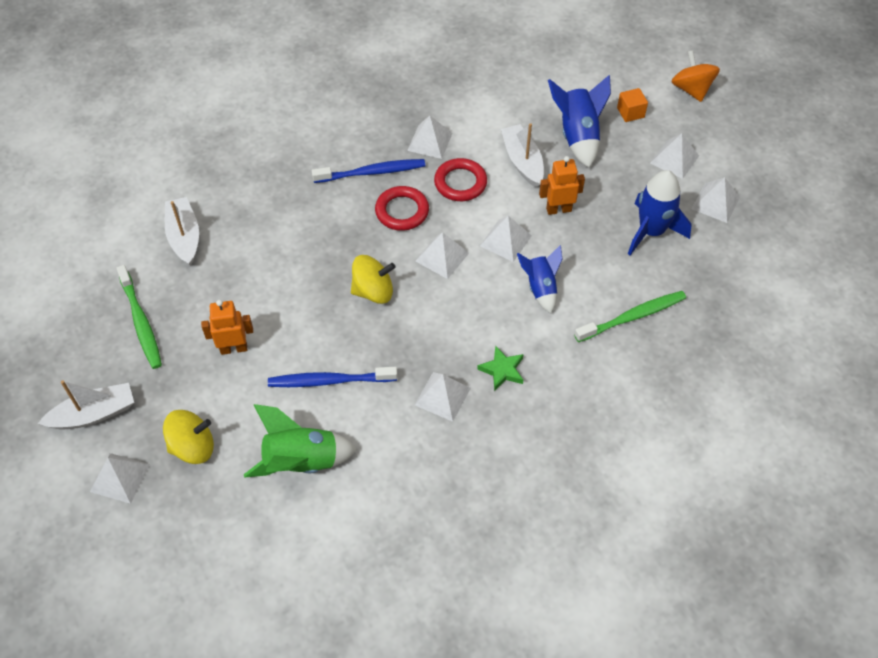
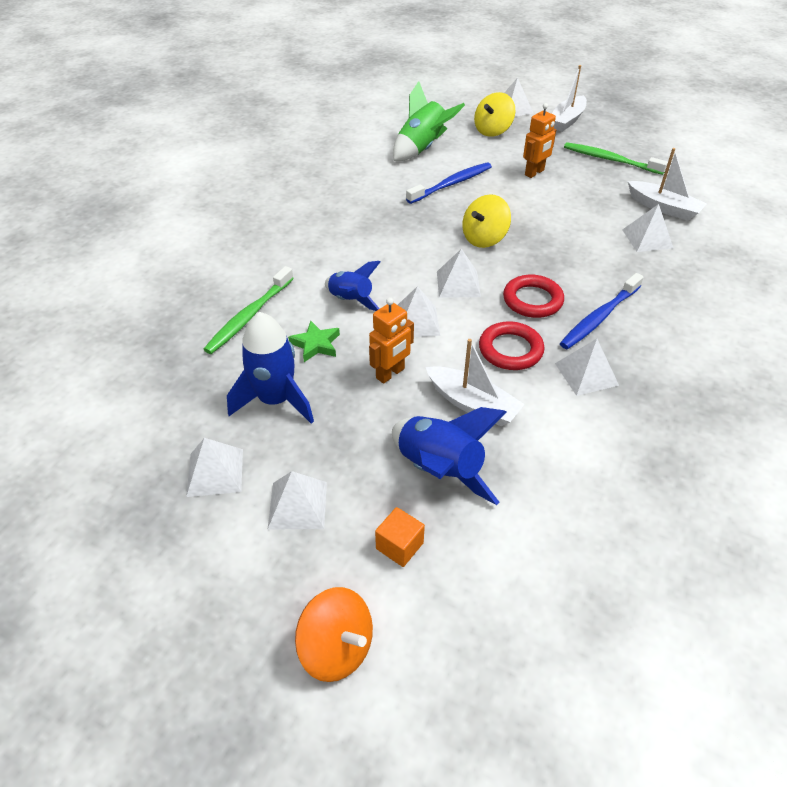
camera: 145 degrees right, 10 degrees down
(442, 396) = (365, 207): white pyramid -> white pyramid (647, 238)
(502, 370) = (335, 237): green star -> green star (316, 344)

